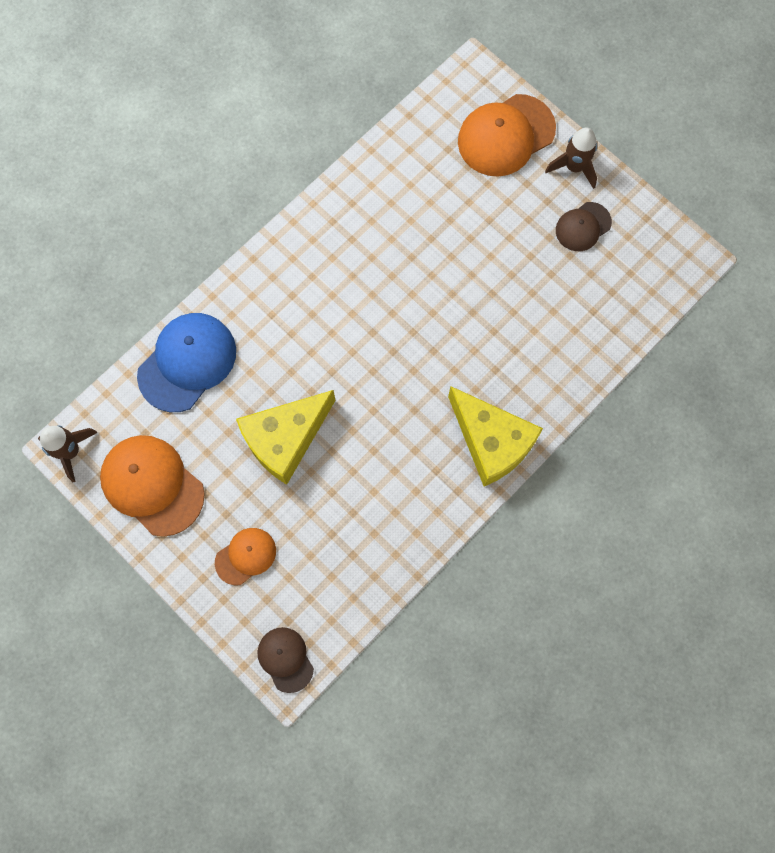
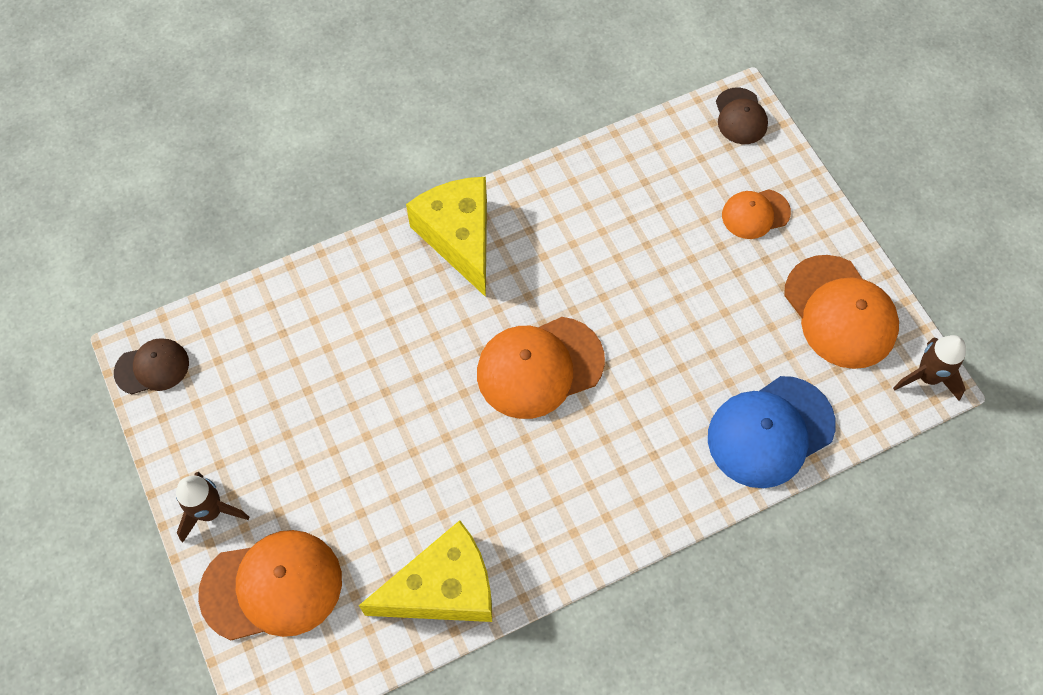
camera: 160 degrees left, 10 degrees down
(285, 439) = (680, 311): yellow cheese -> yellow cheese (443, 588)
(382, 352) = (539, 367): none -> orange cap
(583, 227) = (241, 432): brown cap -> brown cap (152, 367)

